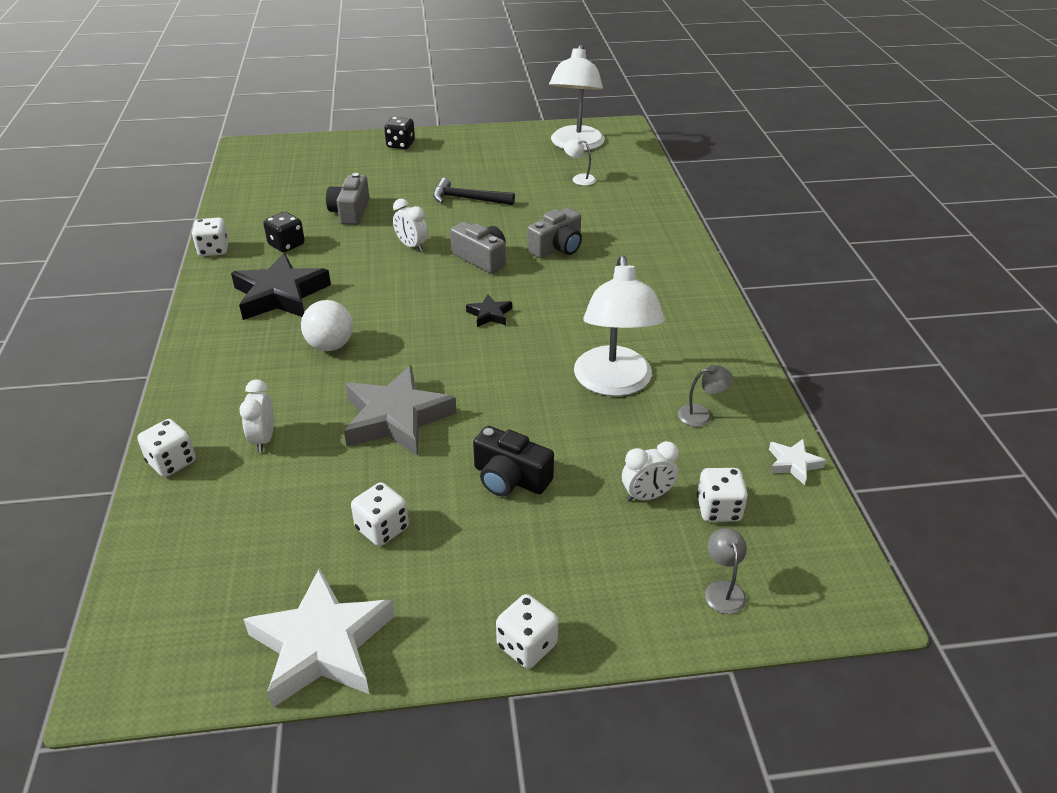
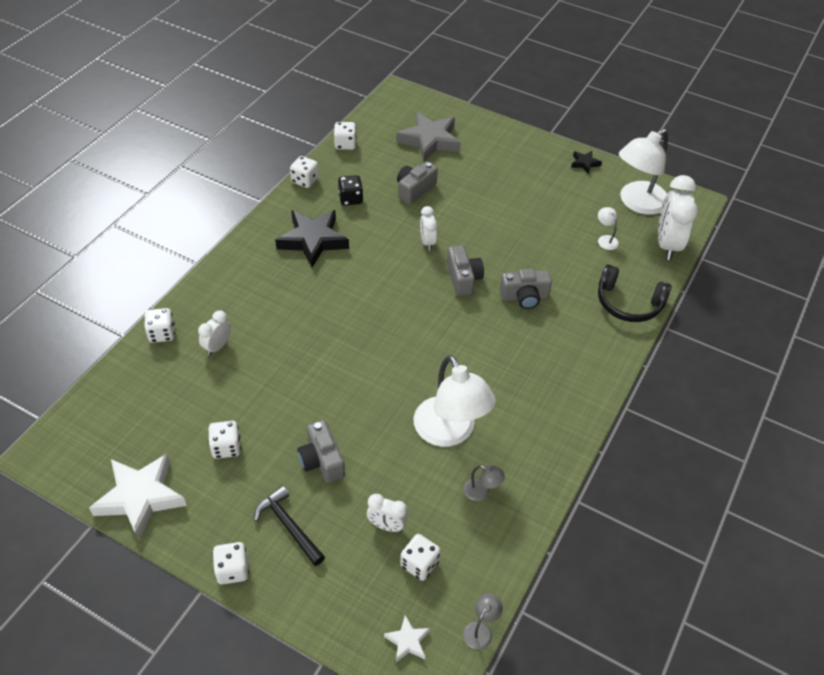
camera: 35 degrees right, 10 degrees up
(230, 205) = (345, 144): none -> white dice
(330, 346) = (308, 298): white ball -> none
(396, 418) = (298, 376): grey star -> grey star (430, 140)
(400, 145) = (504, 140): black dice -> none
(467, 199) = (504, 218): black hammer -> black hammer (288, 526)
(489, 314) = (424, 329): black star -> black star (584, 163)
(510, 478) = (321, 460): black camera -> grey camera
(614, 383) = (450, 432): white lamp -> white lamp turned 60 degrees counterclockwise
(634, 162) = (667, 244): none -> white clock
(653, 214) = (628, 303): none -> black headphones
(723, 590) = (366, 615): grey lamp -> grey lamp (480, 629)
(793, 464) = (501, 566): white star -> white star (407, 641)

